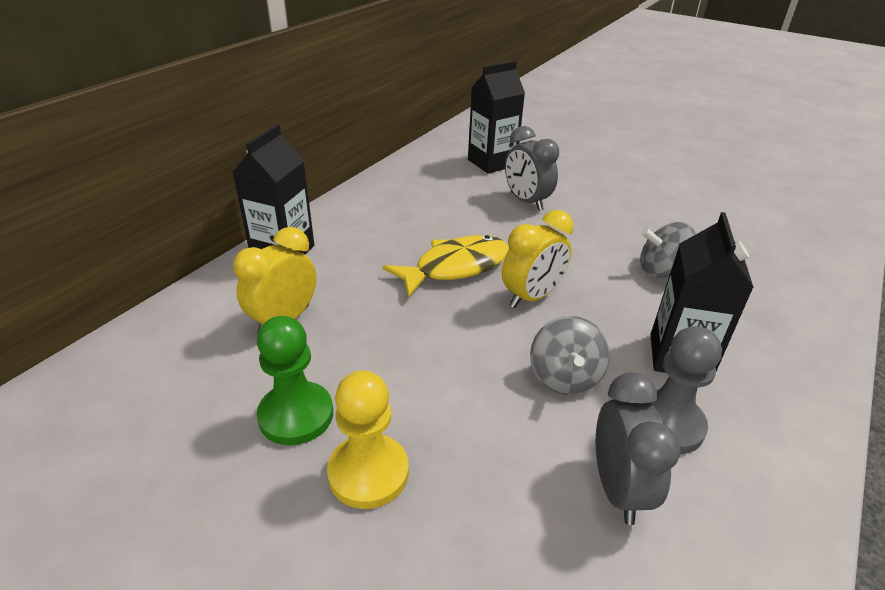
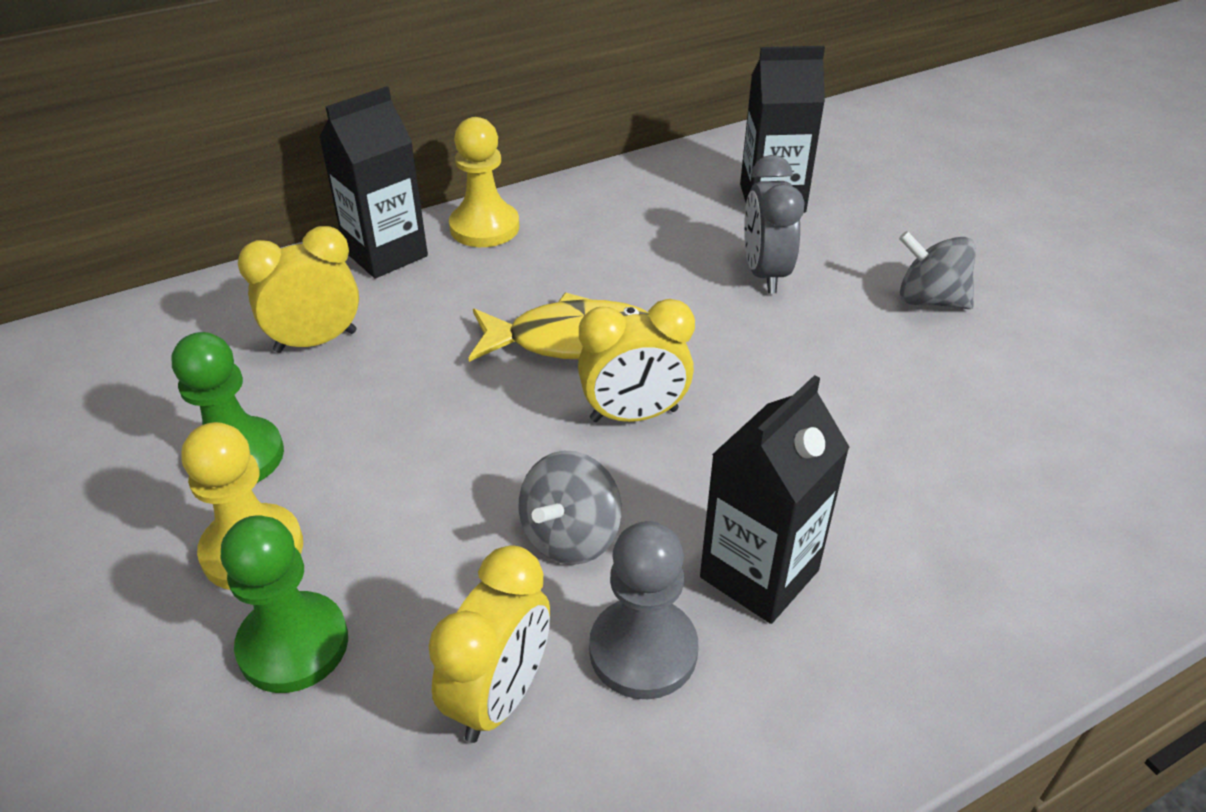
camera: 30 degrees right, 5 degrees up
(336, 219) = (484, 227): none -> yellow pawn
(459, 522) = (293, 645): none -> green pawn
(618, 489) = (499, 696): grey clock -> yellow clock
(661, 270) = (868, 443): grey spinning top -> grey spinning top (929, 300)

